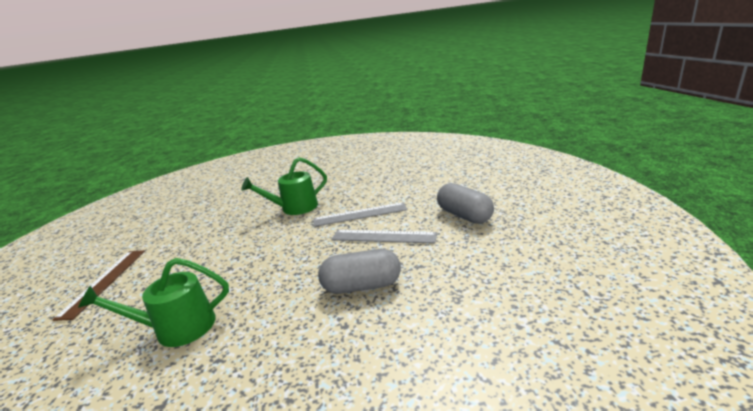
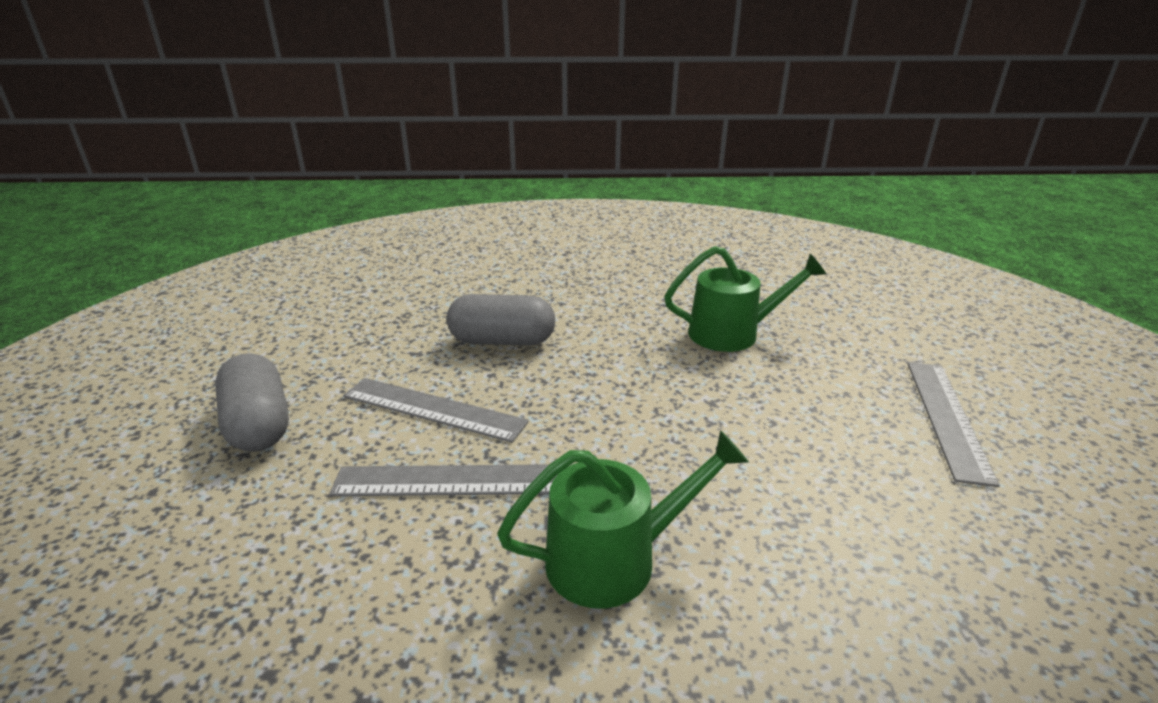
camera: 175 degrees left, 5 degrees up
(104, 282) = (946, 417): brown ruler -> grey ruler

